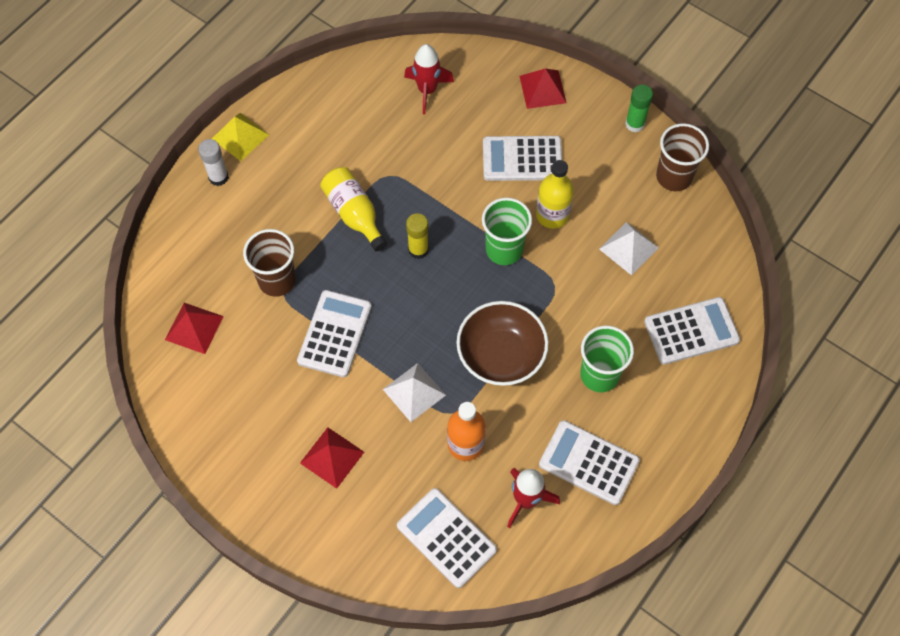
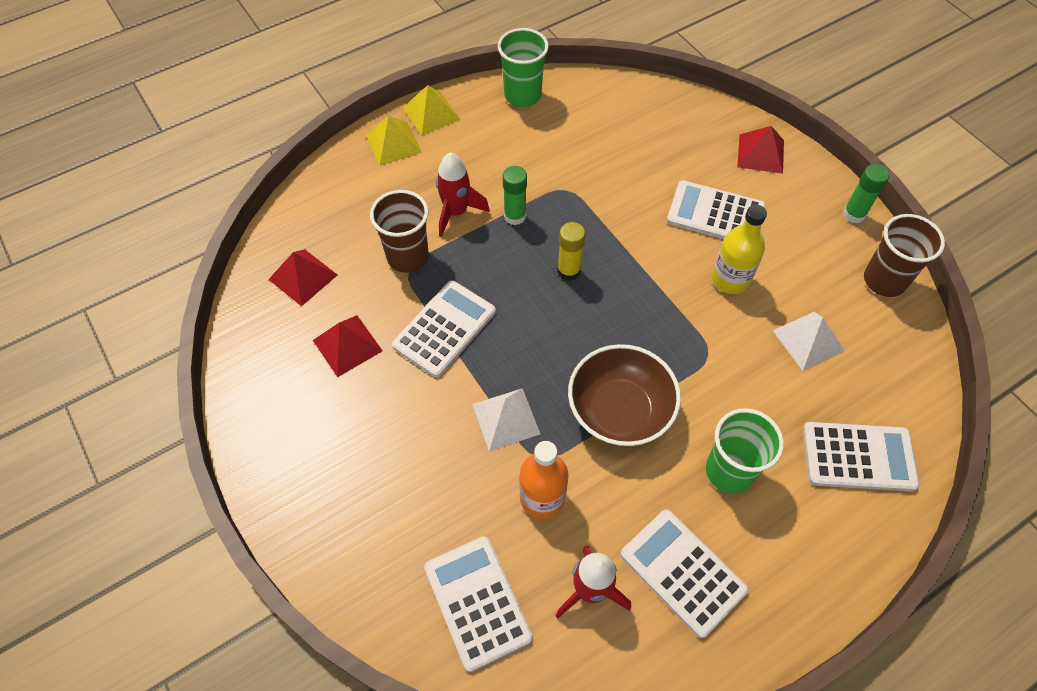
camera: 20 degrees right, 5 degrees down
(218, 177) = (393, 143): white glue stick -> yellow pyramid
(332, 457) = (385, 460): red pyramid -> red pyramid (347, 345)
(354, 214) = (515, 216): yellow bottle -> green glue stick
(427, 90) = (637, 122): red rocket -> red rocket (456, 212)
(504, 249) = (663, 299): green cup -> green cup (522, 95)

